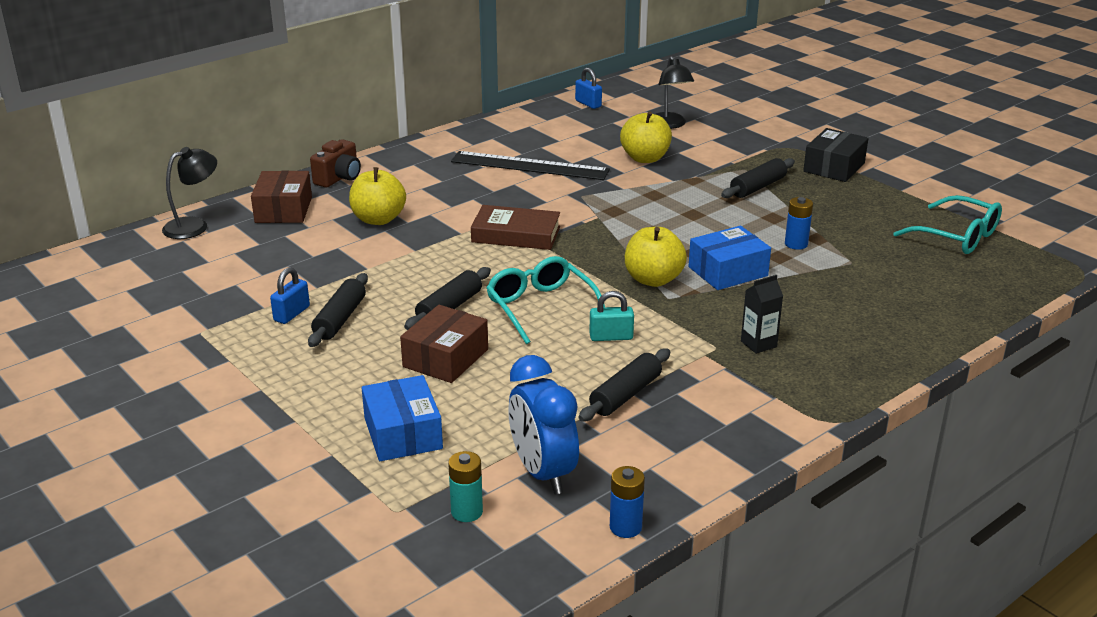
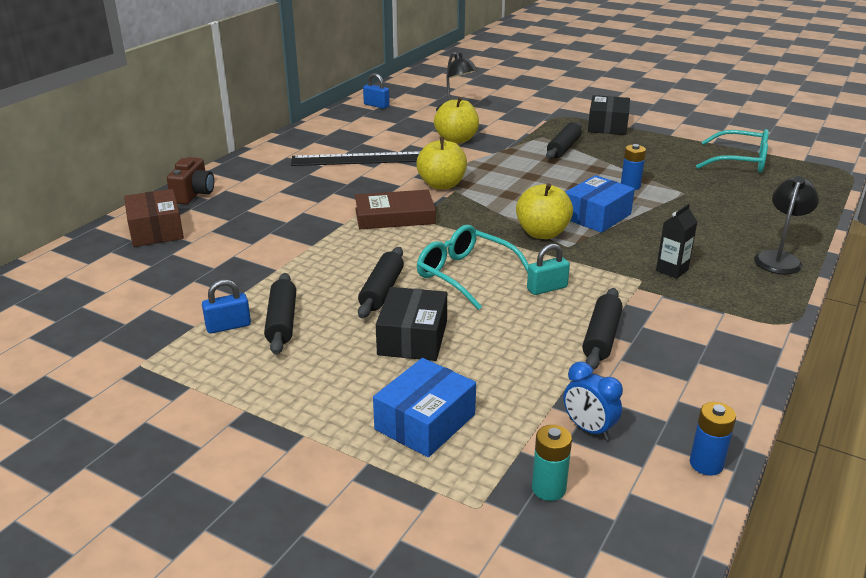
camera: 20 degrees left, 0 degrees up
(194, 226) = (69, 260): black lamp -> black lamp (779, 258)
(292, 314) = (228, 326): blue padlock -> blue padlock turned 60 degrees clockwise
(378, 219) = (257, 224): yellow apple -> yellow apple (442, 185)
(402, 433) = (425, 422): blue box -> blue box turned 75 degrees clockwise
(445, 358) = (412, 338): brown box -> black box
(543, 473) = (588, 429): blue clock -> blue clock, size x0.58

